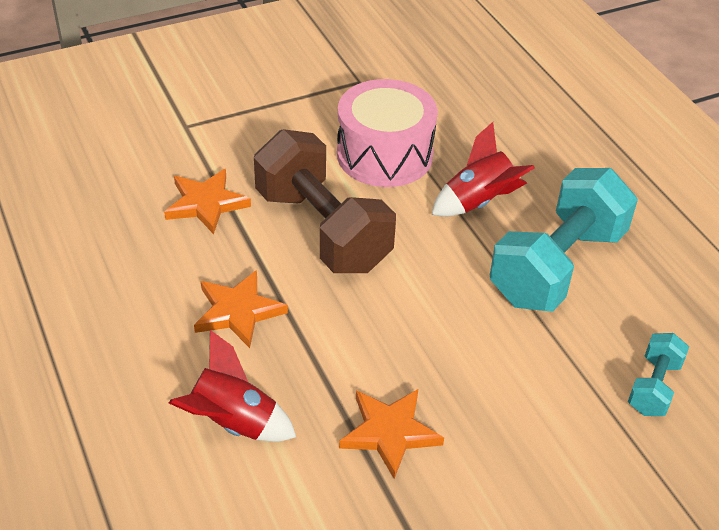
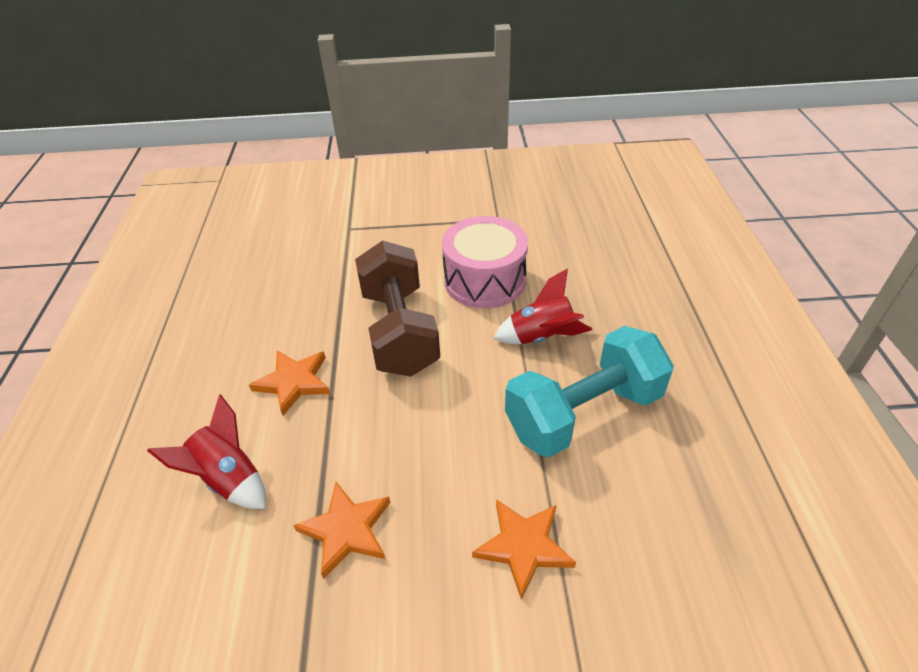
camera: 25 degrees right, 0 degrees up
(206, 203) = (326, 289): orange star -> orange star (523, 546)
(653, 387) = (620, 565): turquoise dumbbell -> none

